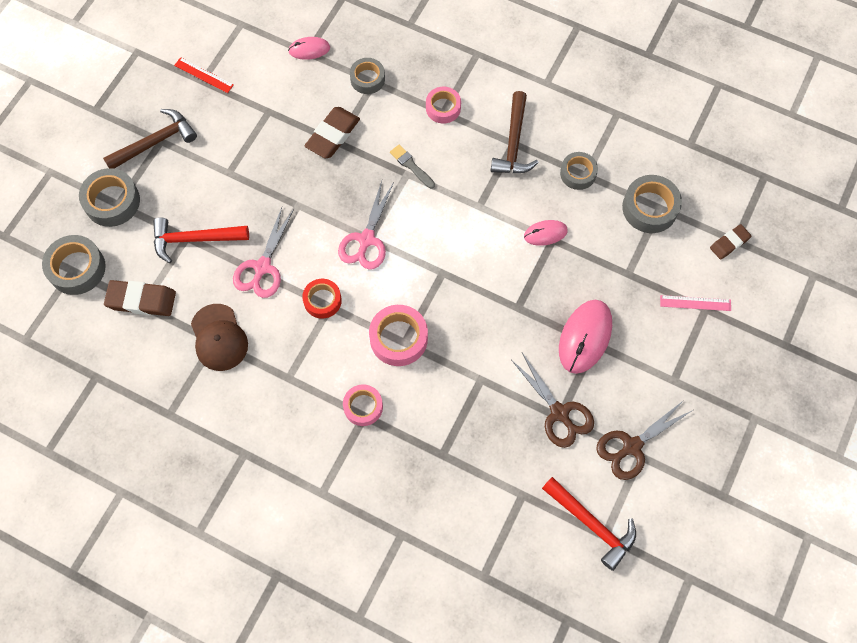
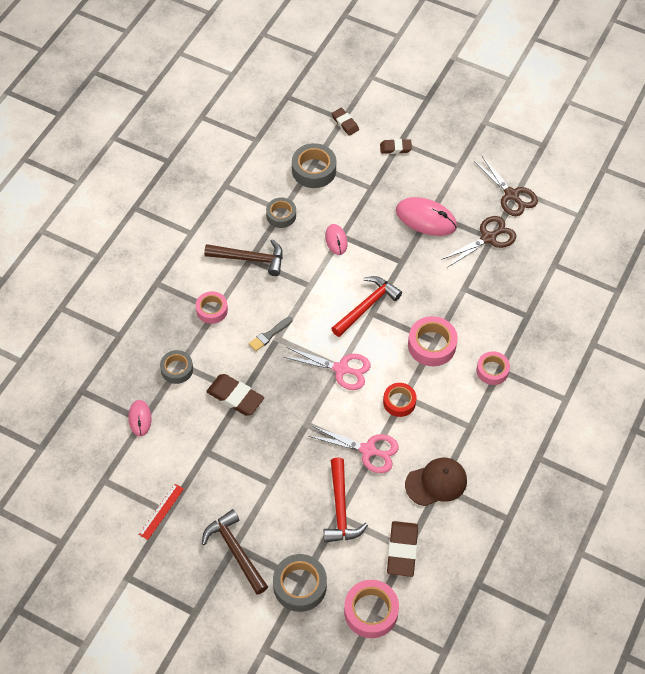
camera: 90 degrees left, 10 degrees down
(77, 268) = (371, 611): grey tape -> pink tape
(592, 524) = (572, 222): red hammer -> red hammer (366, 306)
(695, 303) = (395, 148): pink ruler -> brown eraser

